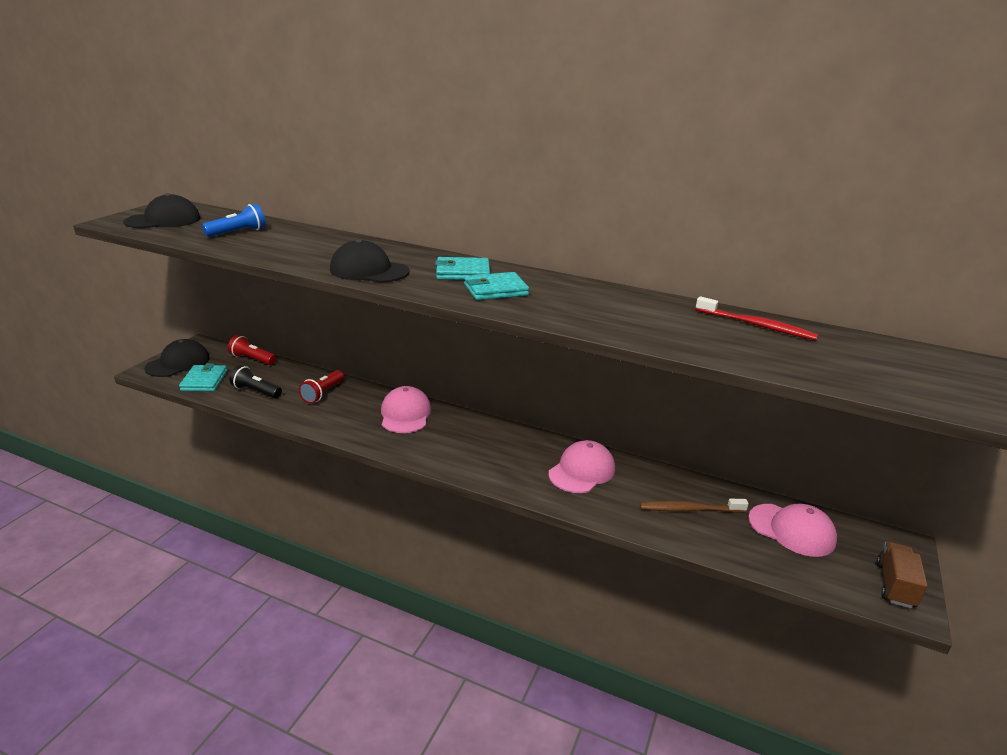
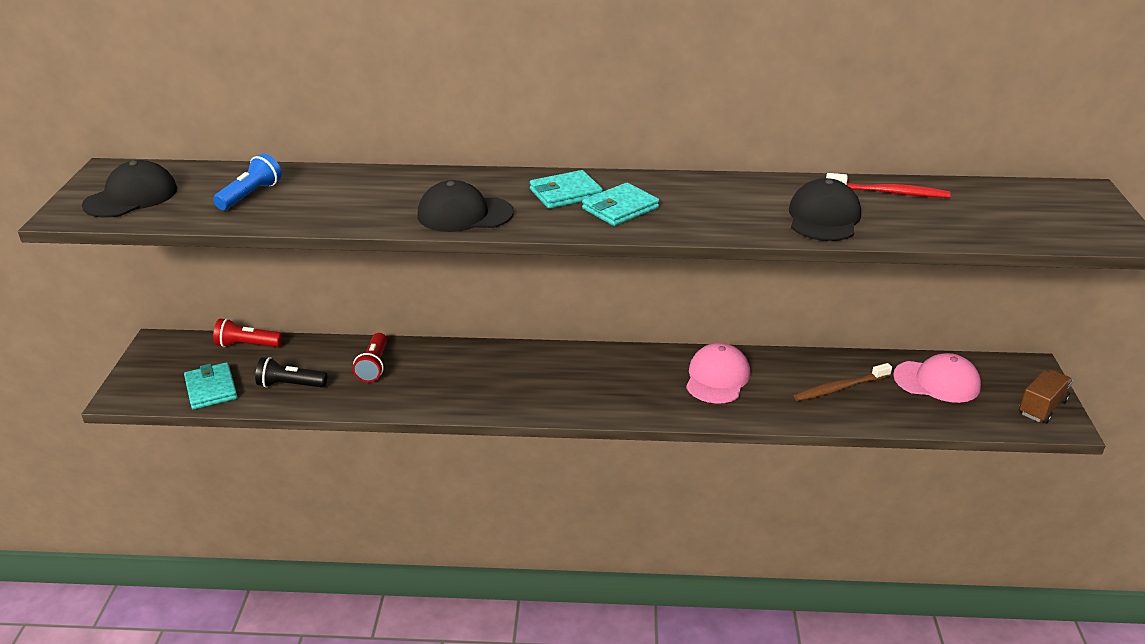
camera: 20 degrees left, 5 degrees up
(178, 363) = (153, 375): black cap -> black cap (823, 217)
(405, 414) = (489, 365): pink cap -> none
(895, 585) = (1042, 407): brown truck -> brown truck turned 45 degrees clockwise

